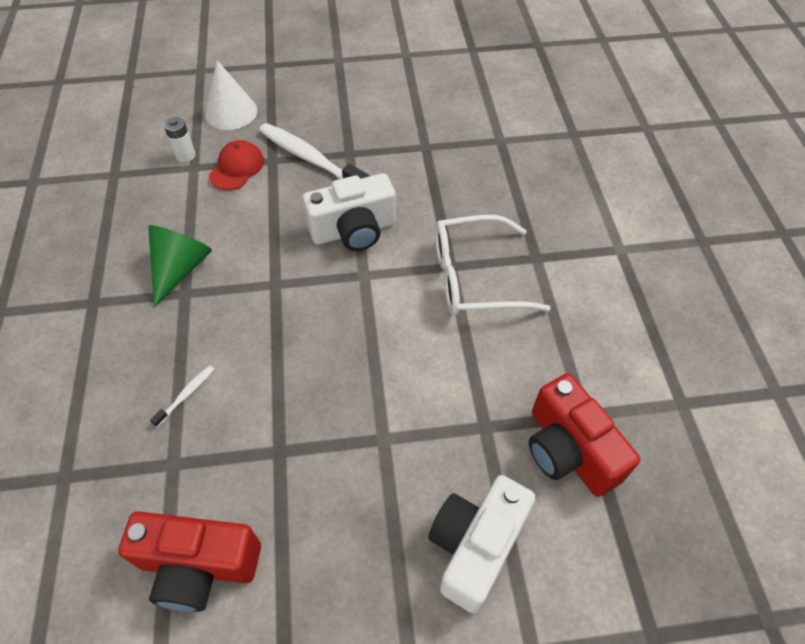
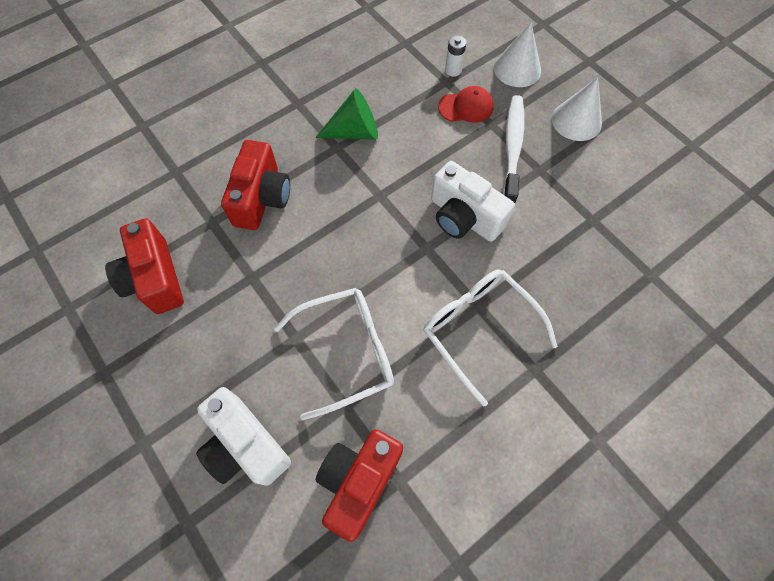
camera: 60 degrees right, 10 degrees up
(186, 395) = (262, 198): white toothbrush -> red camera
(322, 105) = (576, 121): none -> white cone
(429, 397) = (347, 352): none -> white glasses
(475, 546) = (245, 445): white camera -> white camera turned 135 degrees counterclockwise

